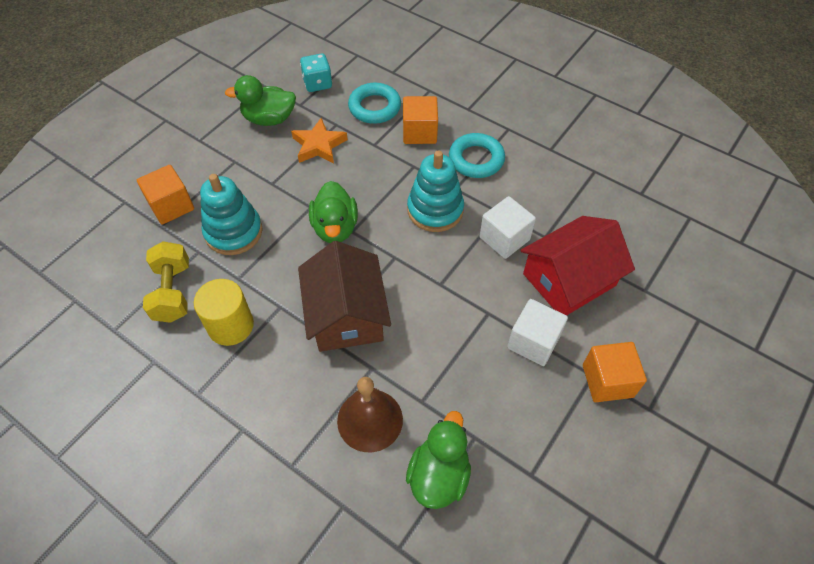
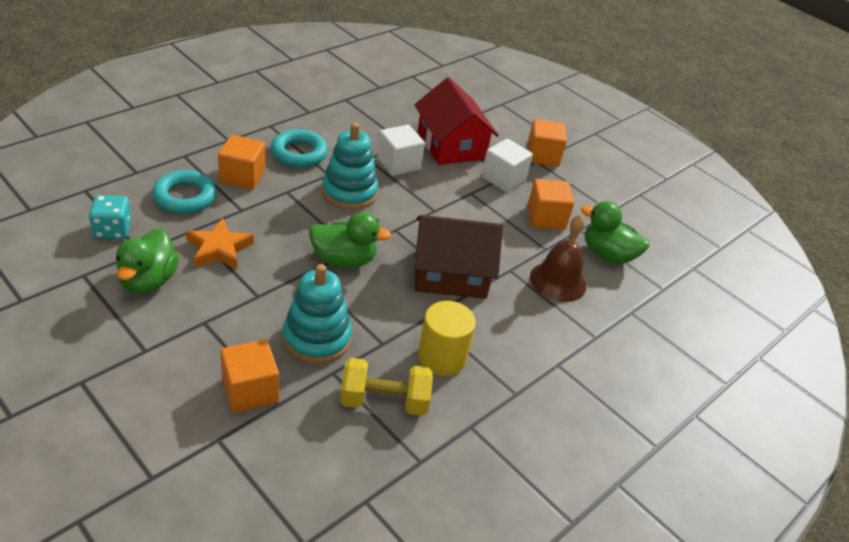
camera: 85 degrees left, 15 degrees down
(479, 397) = (546, 218): none -> orange cube

